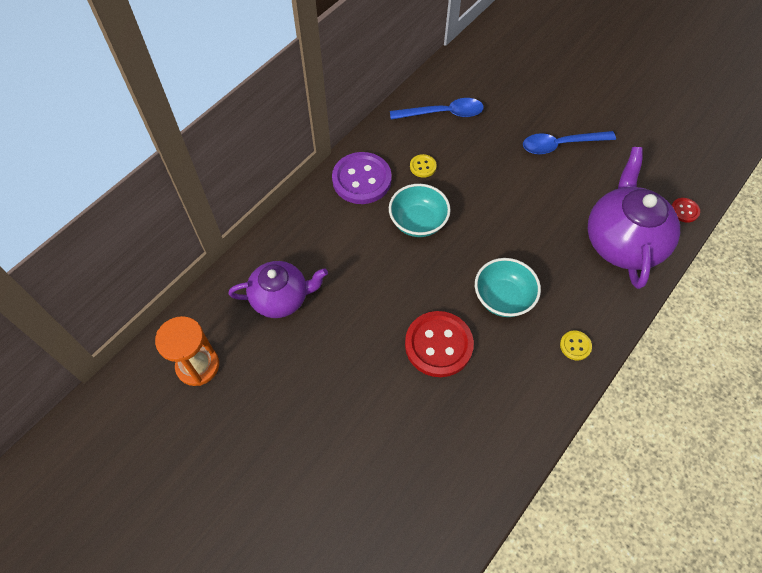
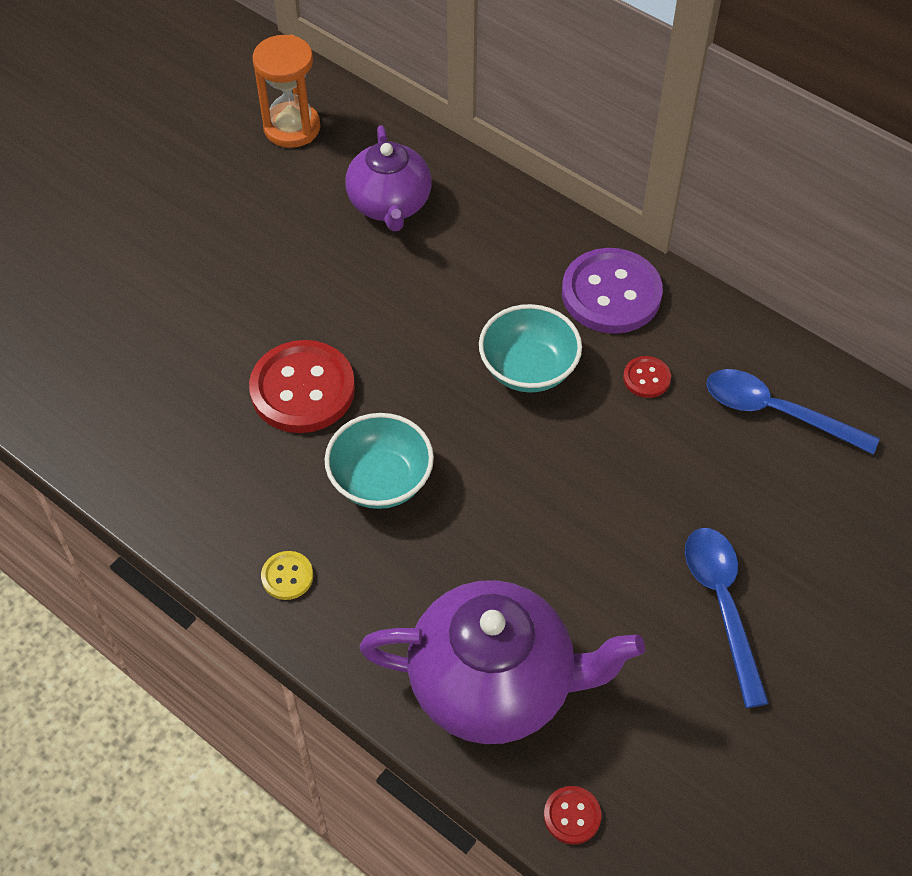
camera: 90 degrees right, 5 degrees down
(423, 166) = (646, 378): yellow button -> red button
(443, 113) = (776, 412): blue spoon -> blue spoon turned 120 degrees clockwise

